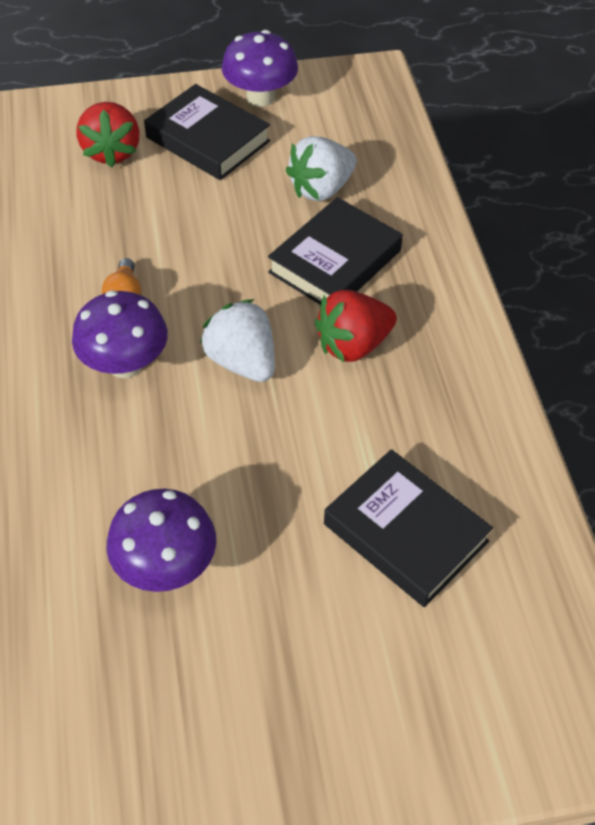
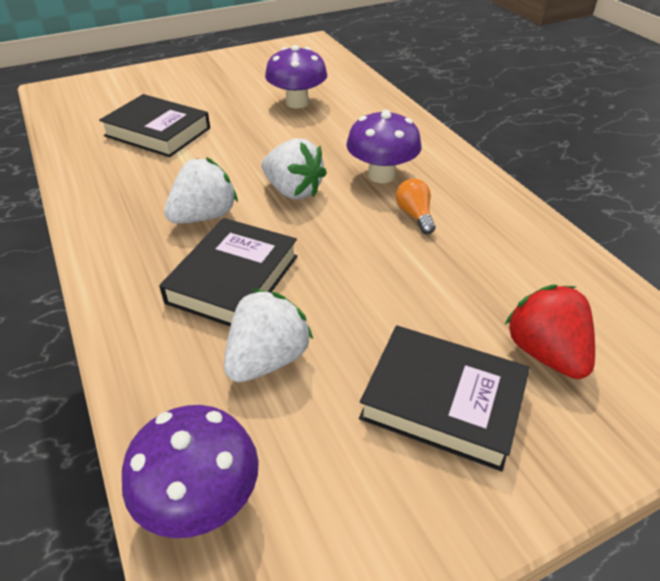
camera: 165 degrees right, 10 degrees down
(260, 97) = (410, 507): purple mushroom -> purple mushroom (201, 500)
(353, 345) = (204, 216): red strawberry -> white strawberry

